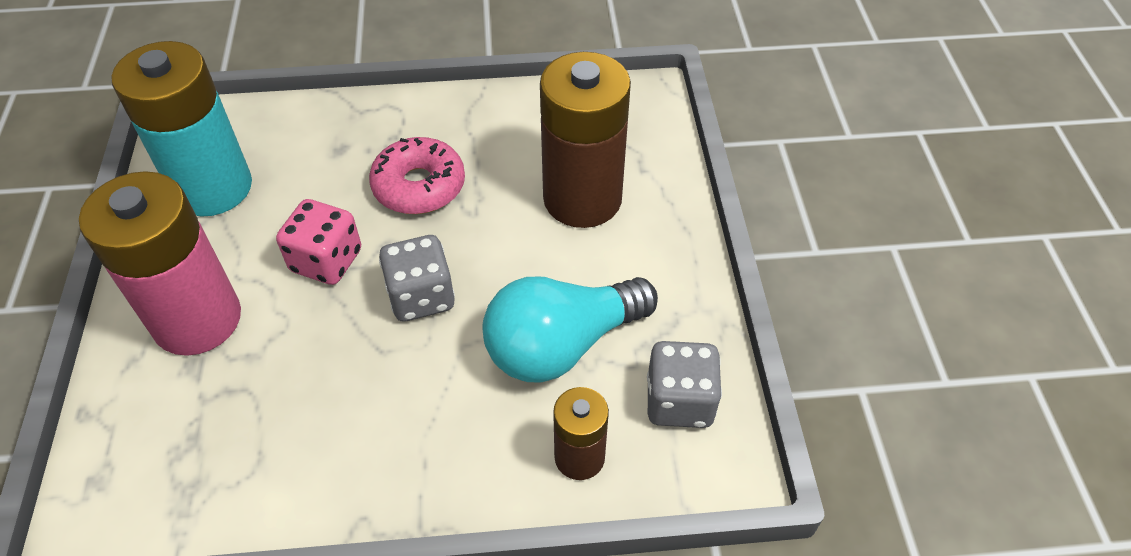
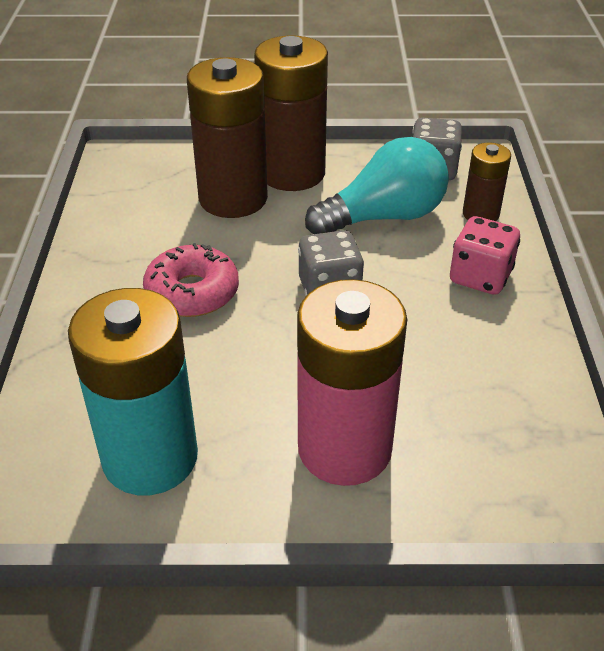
camera: 85 degrees left, 10 degrees down
(326, 261) = (278, 353): pink dice -> pink dice (480, 277)
(561, 345) = (384, 217): turquoise light bulb -> turquoise light bulb turned 90 degrees counterclockwise
(643, 247) = (292, 173): none -> brown battery

